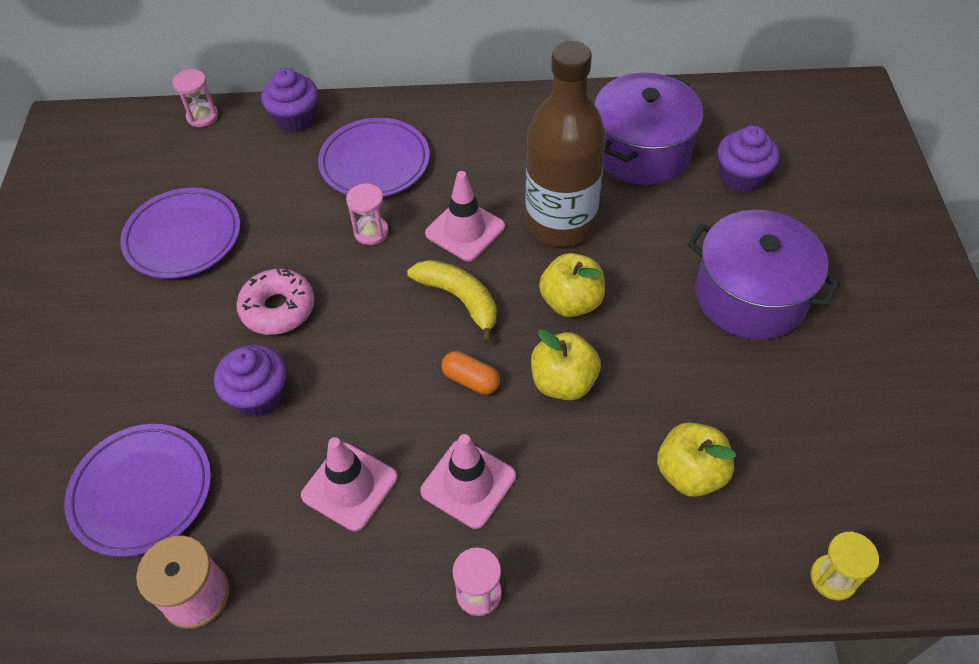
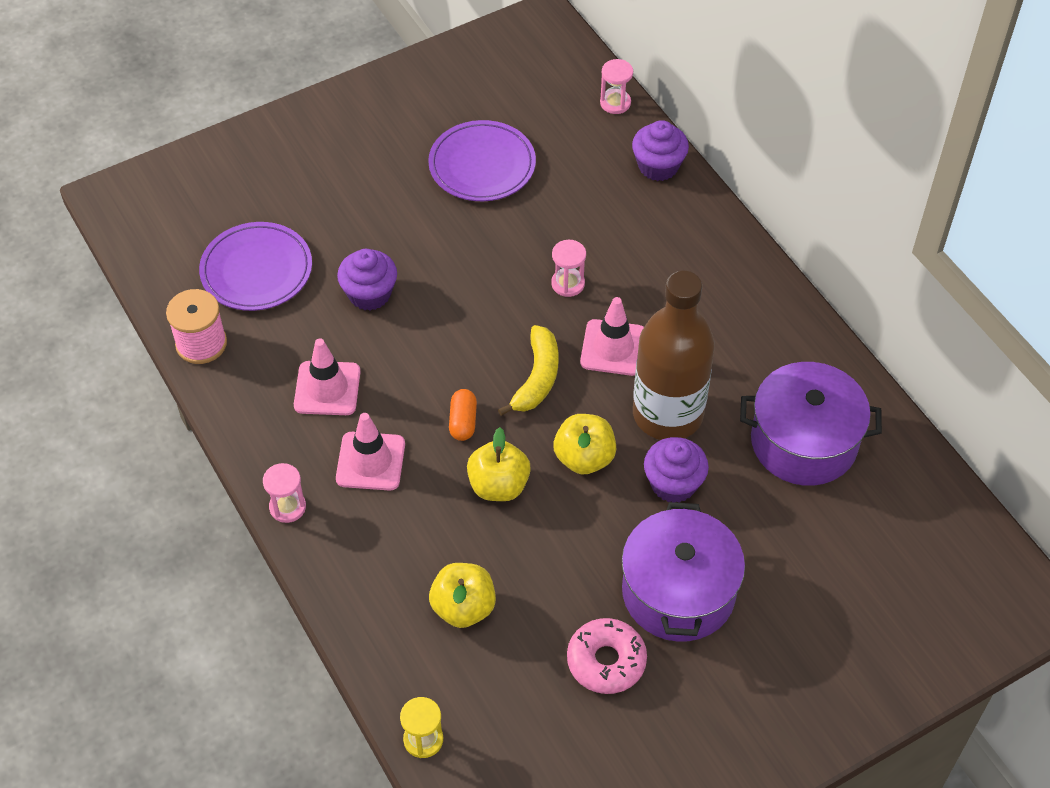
camera: 60 degrees right, 0 degrees up
(278, 309) = (452, 263): pink donut -> pink donut (606, 661)
(375, 162) = (646, 247): purple plate -> none
(741, 177) = (826, 537): purple cupcake -> purple cupcake (673, 484)

